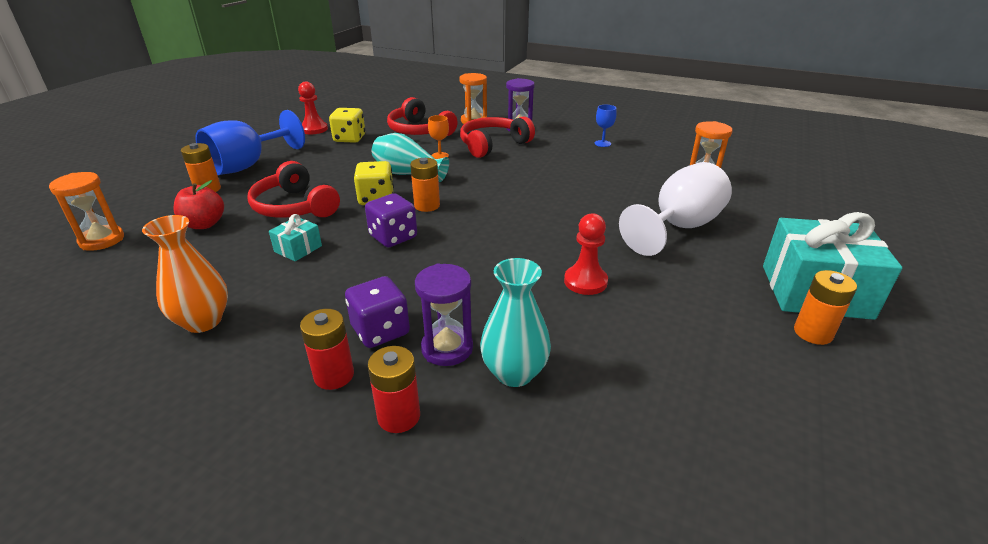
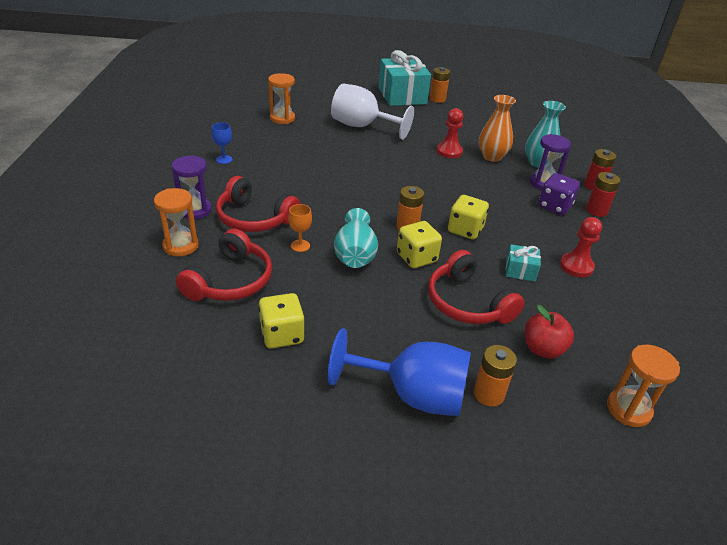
camera: 115 degrees left, 5 degrees up
(203, 321) = (622, 276): orange vase -> orange vase (492, 157)
(295, 207) = (467, 303): red headphones -> red headphones turned 120 degrees clockwise
(314, 129) = (261, 389): red pawn -> red pawn (576, 266)
(393, 237) = (465, 230): purple dice -> yellow dice

